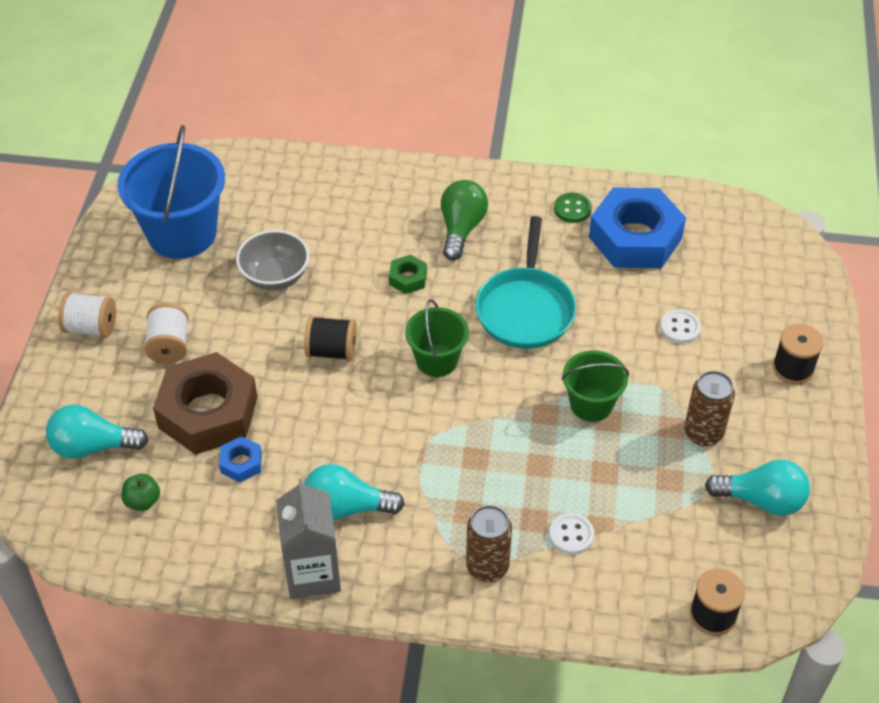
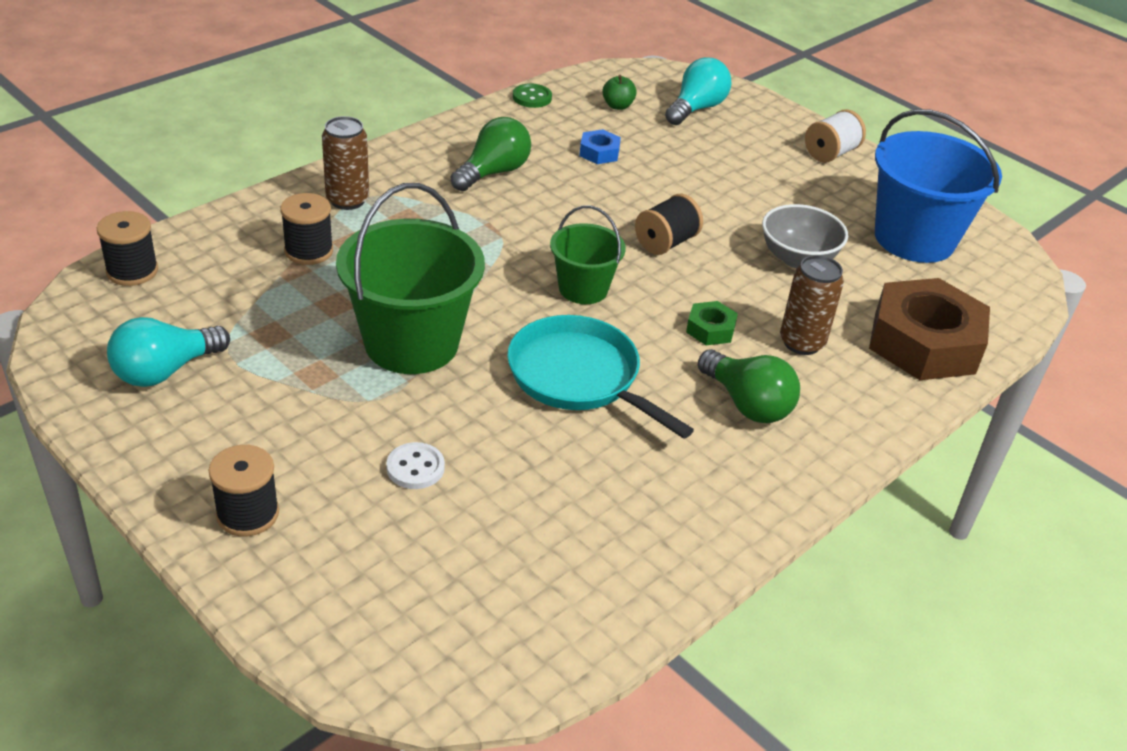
camera: 125 degrees right, 10 degrees down
(169, 346) = (767, 175): white spool -> none
(208, 412) = (670, 161): brown nut -> brown nut (924, 343)
(312, 573) = (458, 135): grey carton -> none
(346, 507) = (493, 172): turquoise light bulb -> green light bulb
(571, 535) = (309, 251): white button -> black spool
(572, 209) = (690, 510): green button -> green button (532, 97)
(591, 404) = (411, 343): green bucket -> green bucket, size x1.77
(635, 238) = (585, 531): blue nut -> none
(703, 433) = (280, 388): brown can -> brown can (802, 342)

